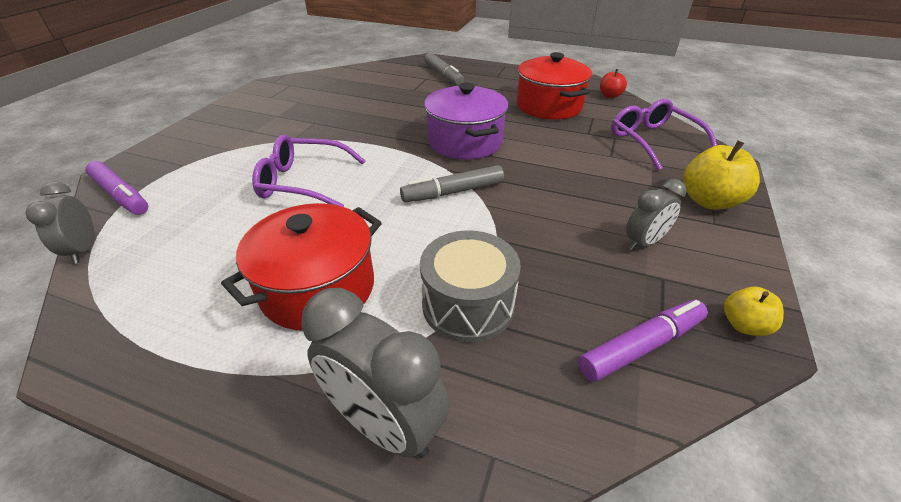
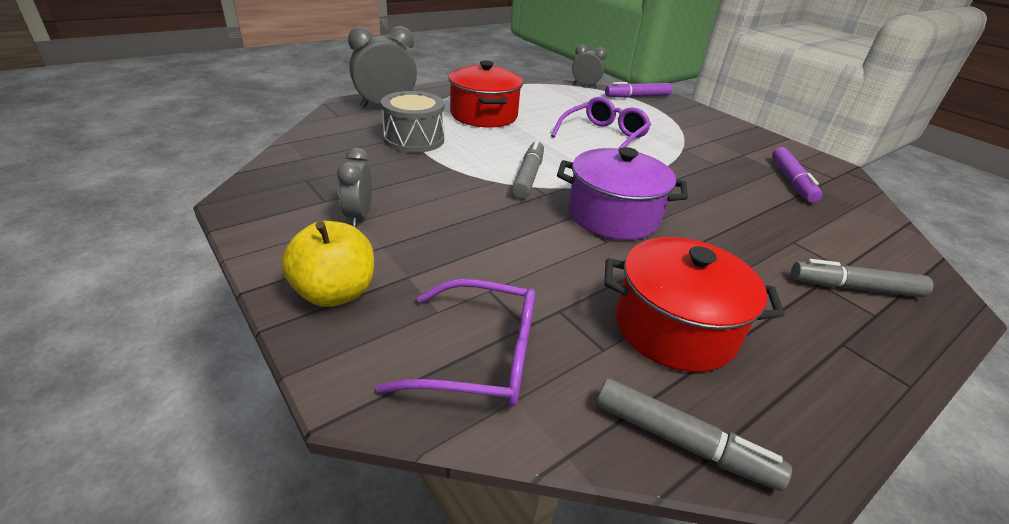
camera: 120 degrees right, 5 degrees down
(610, 96) = (682, 442): red apple -> grey marker
(641, 346) = (308, 164): purple marker -> purple marker (791, 181)
(743, 325) = (251, 201): yellow apple -> none

